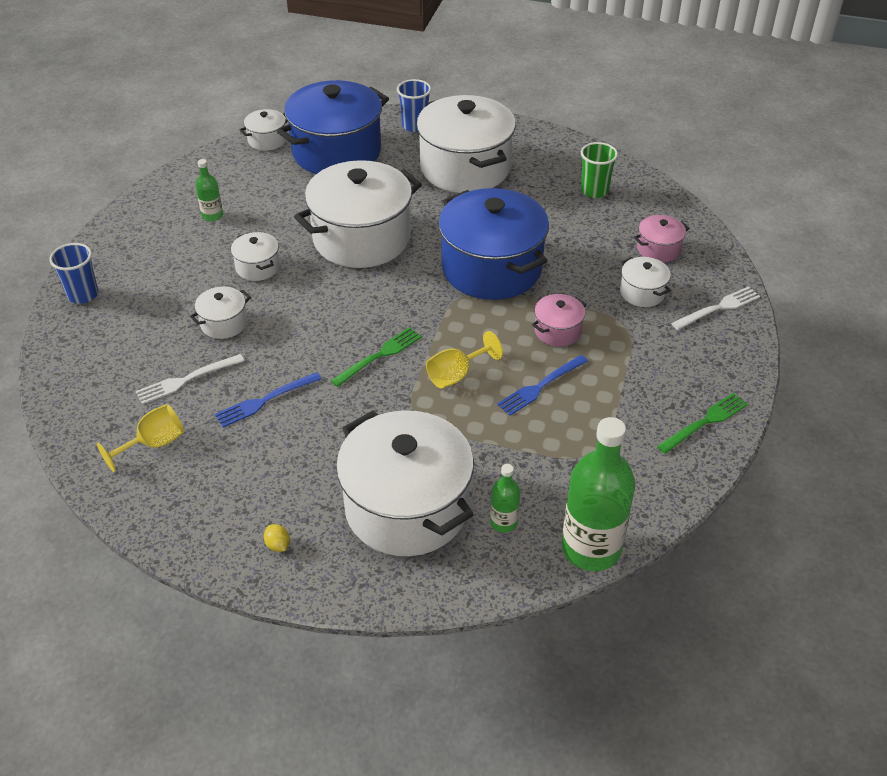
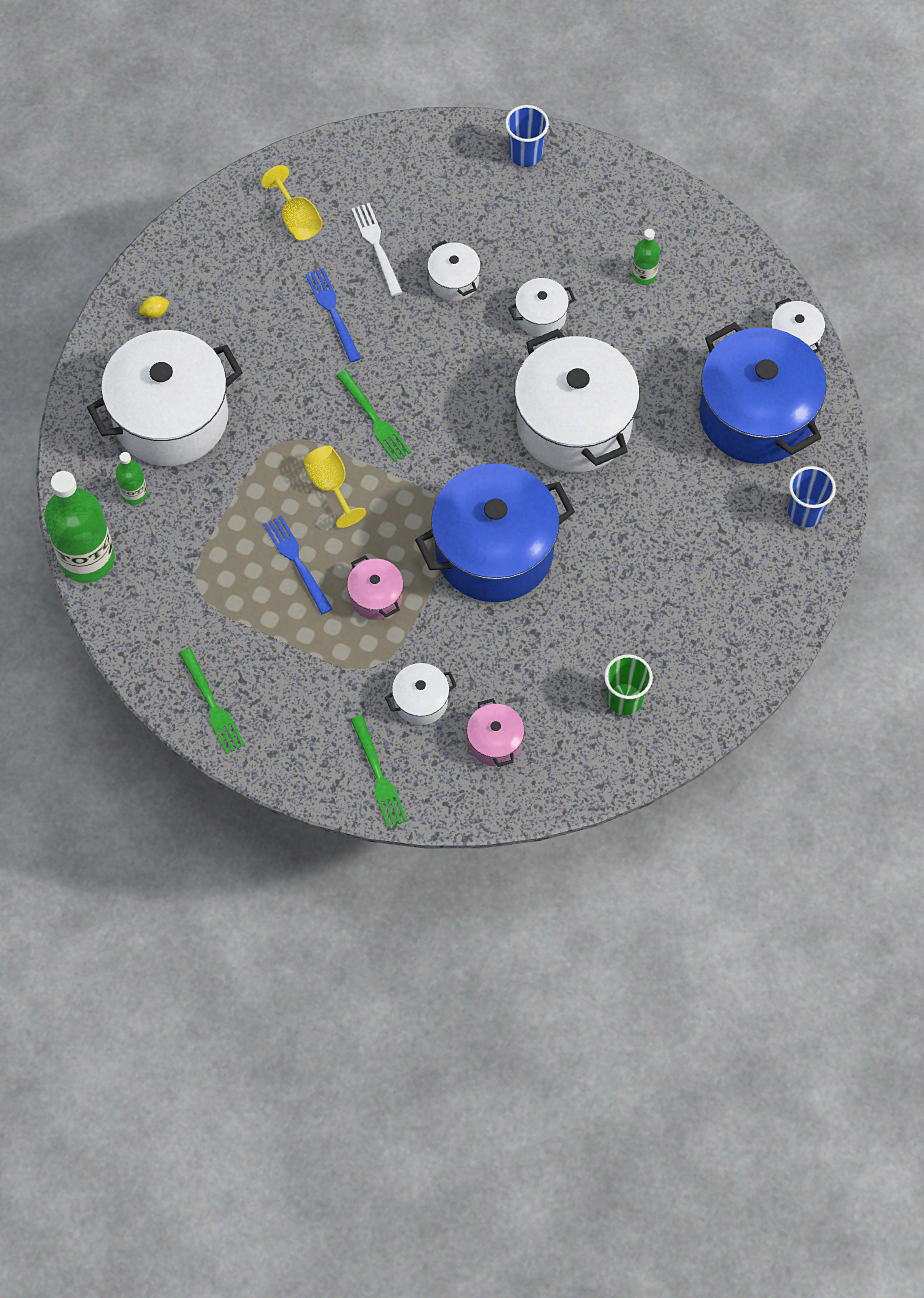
camera: 100 degrees right, 20 degrees up
(465, 168) = (698, 557): white pot -> none
(719, 307) = (379, 776): white fork -> green fork

